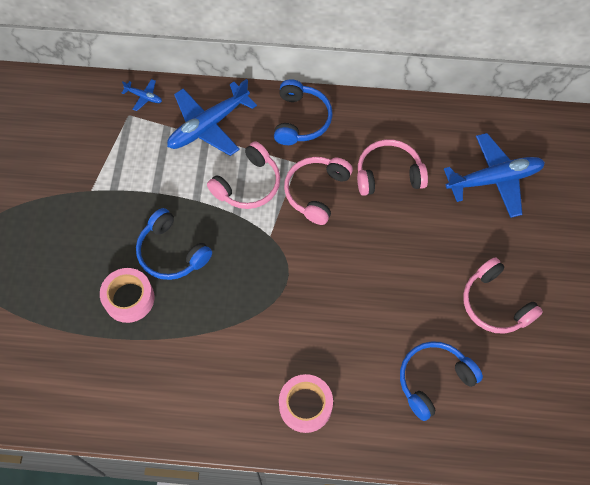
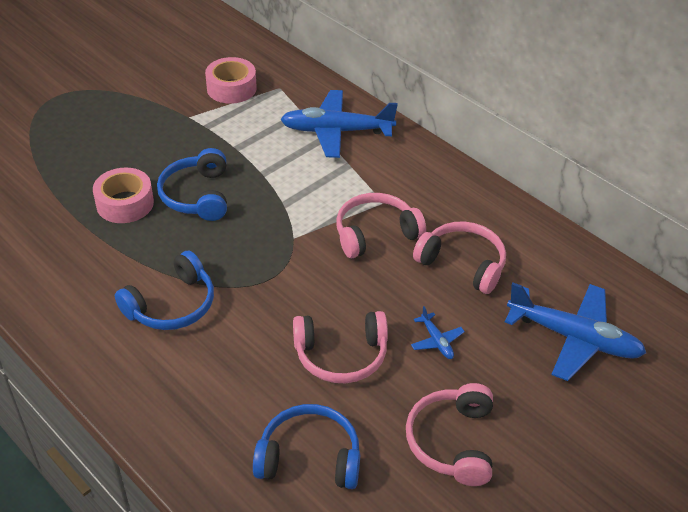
camera: 40 degrees right, 20 degrees down
(144, 97) = (306, 83): blue plane -> blue plane (436, 341)
(248, 185) = (320, 191): pink headphones -> pink headphones (341, 355)
(301, 120) = (425, 175): blue headphones -> blue headphones (172, 305)
(305, 406) = (166, 383): pink tape -> pink tape (231, 88)

